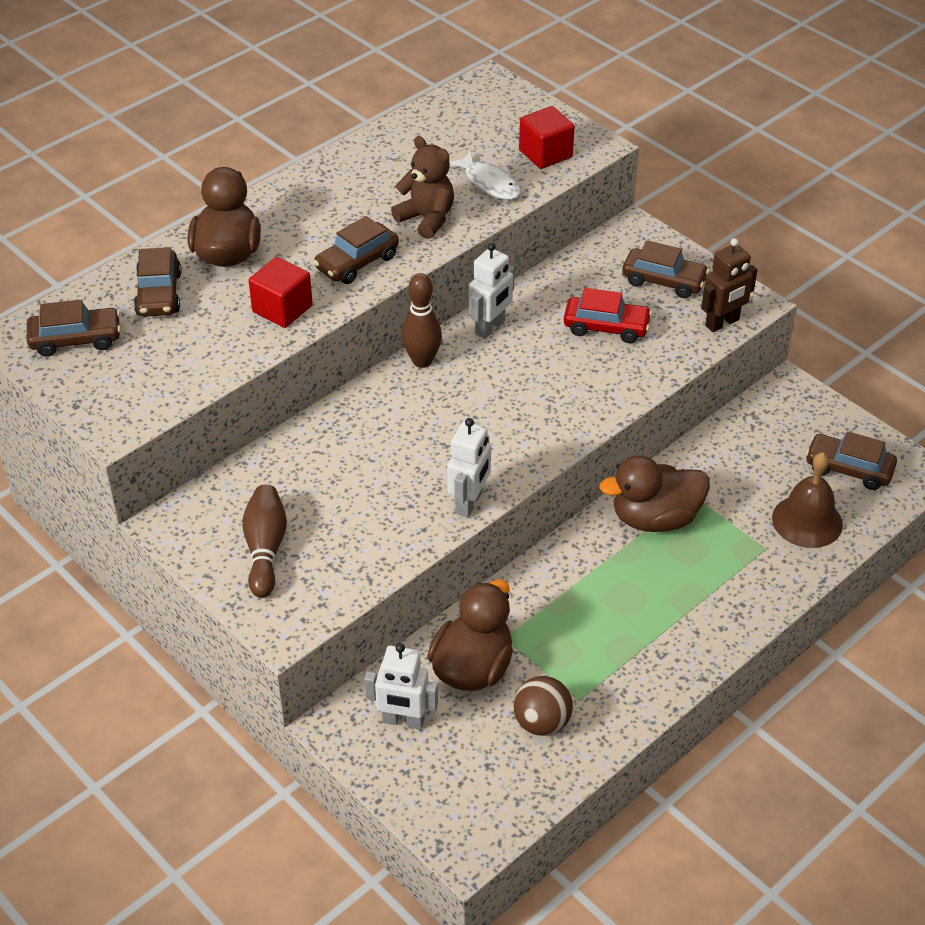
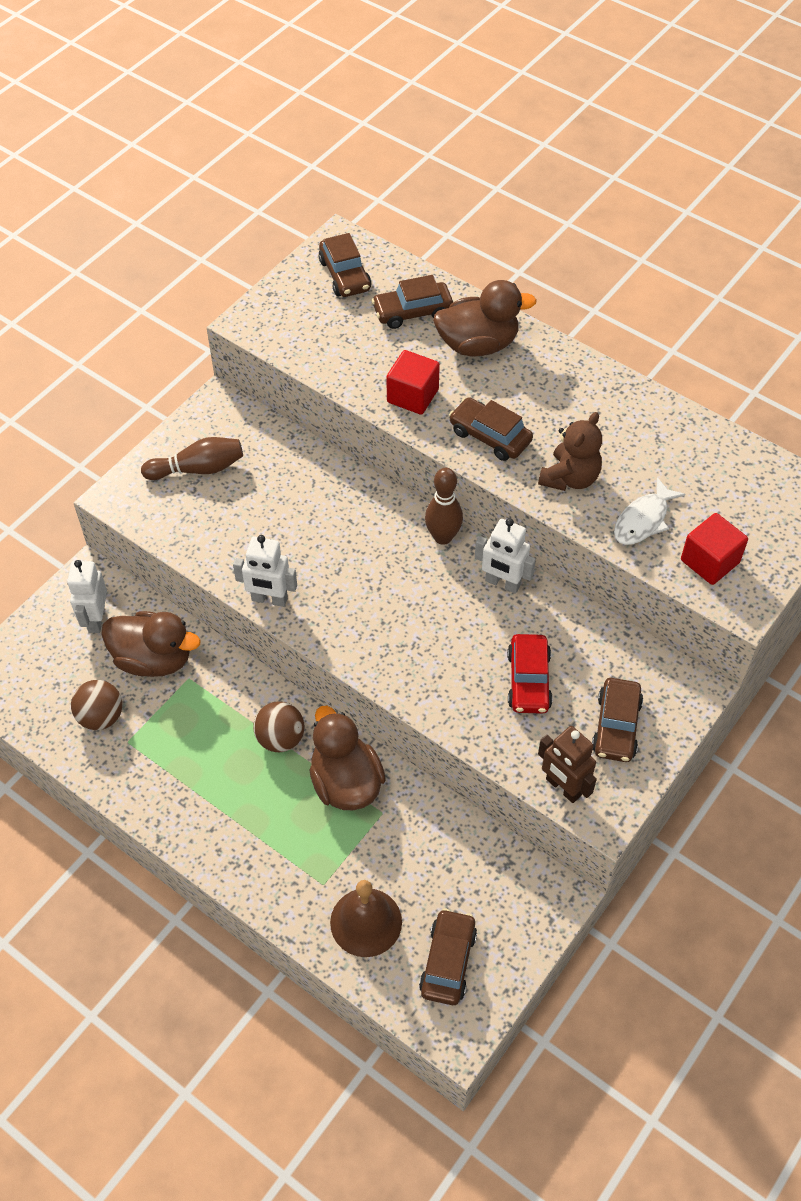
camera: 80 degrees right, 10 degrees up
(596, 564) = (280, 738): none -> brown ball

